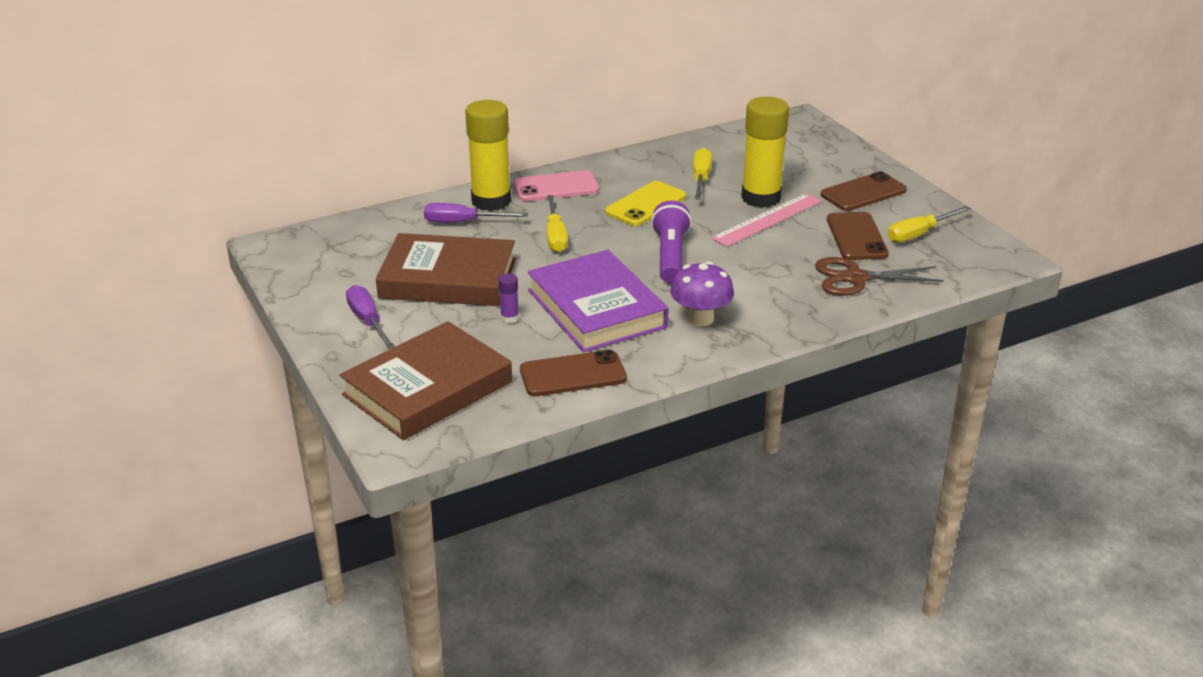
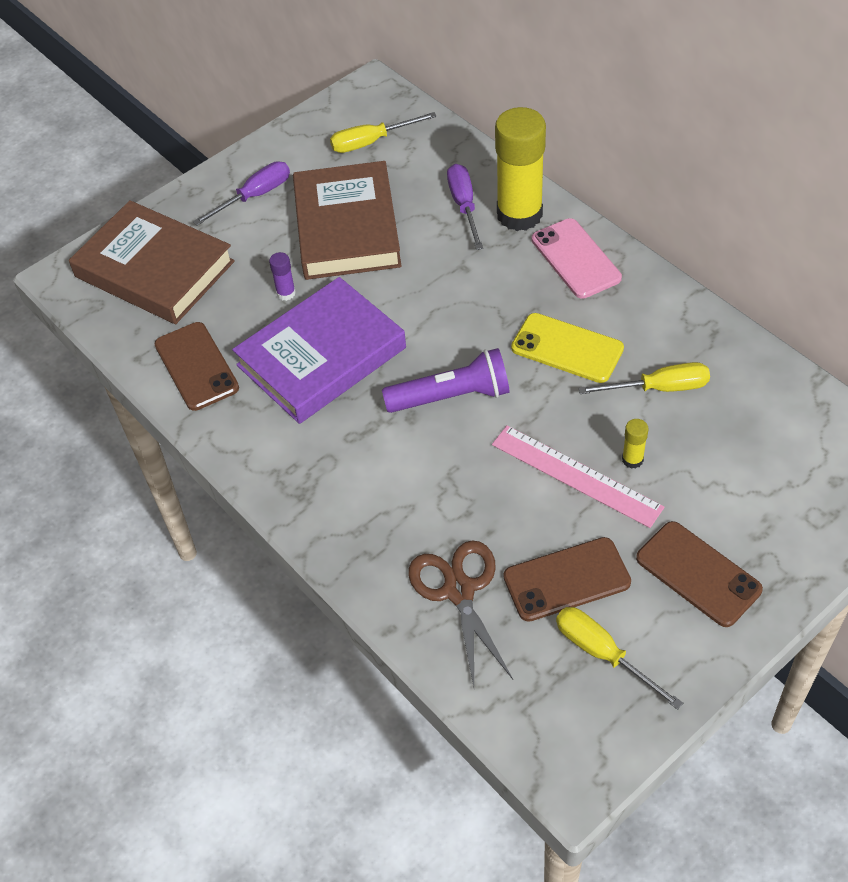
camera: 80 degrees right, 20 degrees up
(555, 236) = (462, 287): yellow screwdriver -> yellow screwdriver (371, 142)
(700, 319) = (324, 450): purple mushroom -> none
(761, 198) = (632, 459): yellow glue stick -> yellow glue stick, size x0.40

